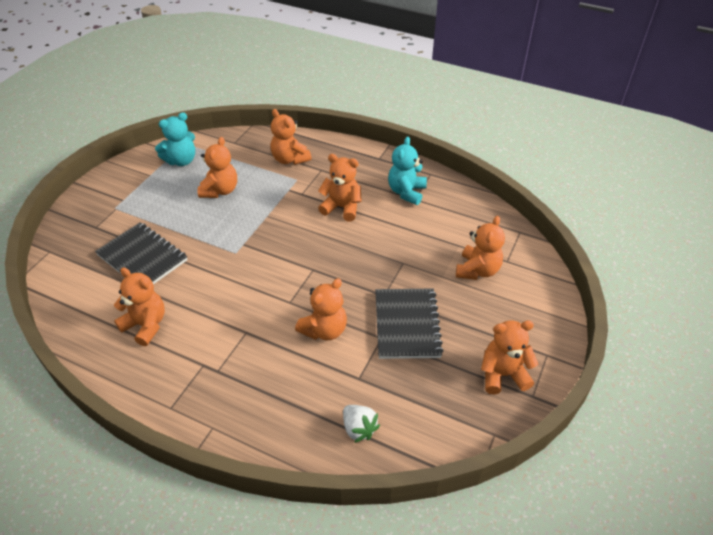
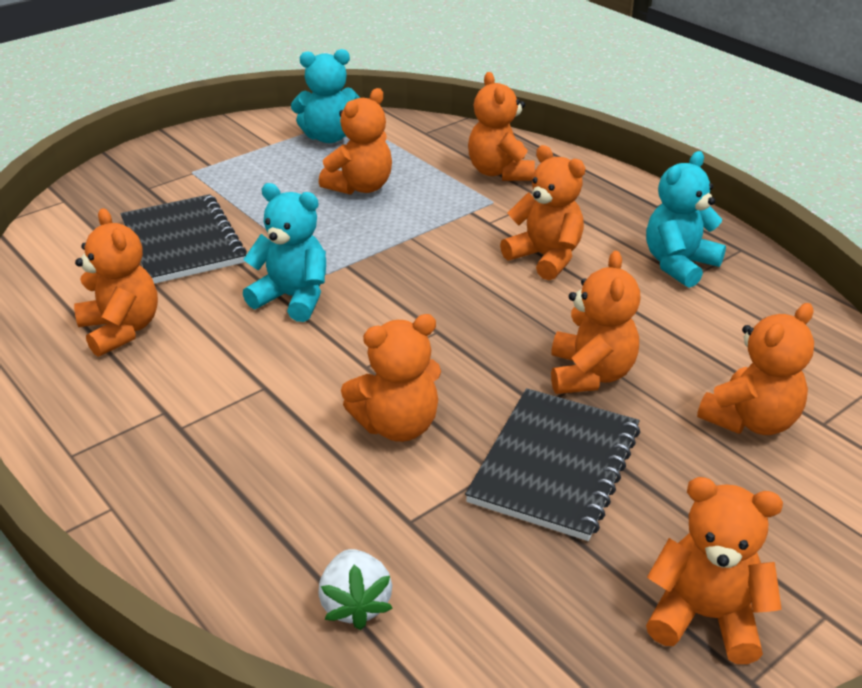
camera: 25 degrees right, 10 degrees down
(227, 274) = (293, 298): none -> turquoise teddy bear
(397, 270) = (590, 374): none -> orange teddy bear

